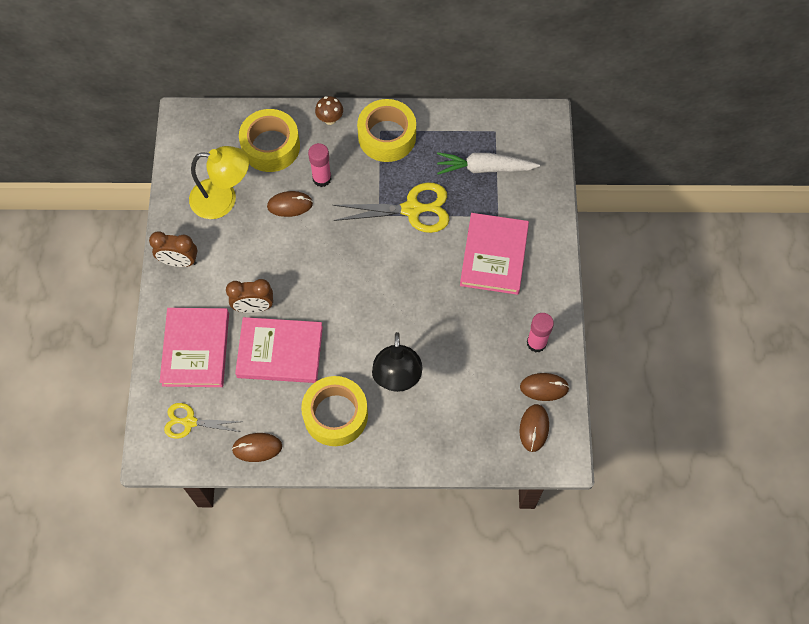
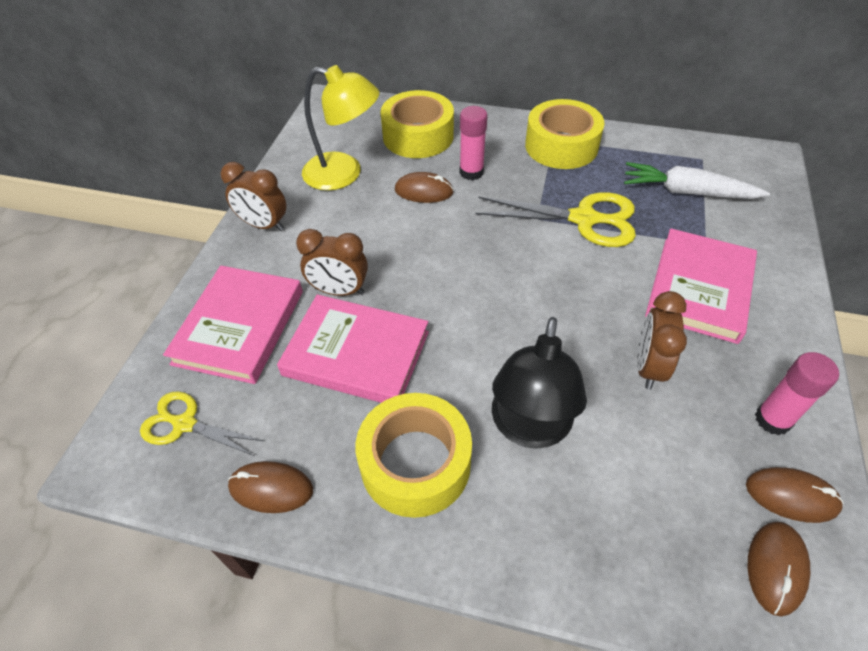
camera: 15 degrees right, 15 degrees down
(330, 119) = (495, 123): brown mushroom -> none
(463, 323) = (648, 367): none -> brown clock

